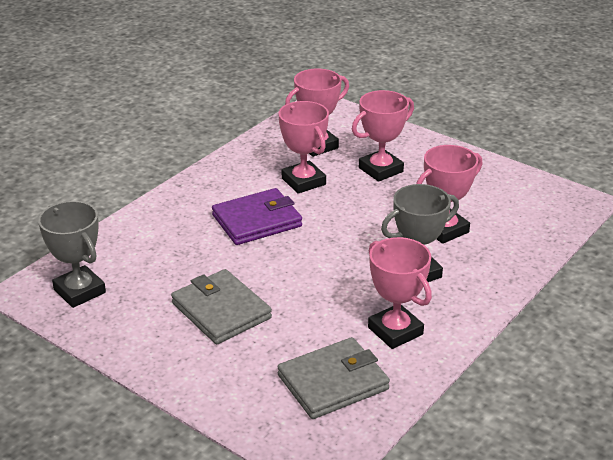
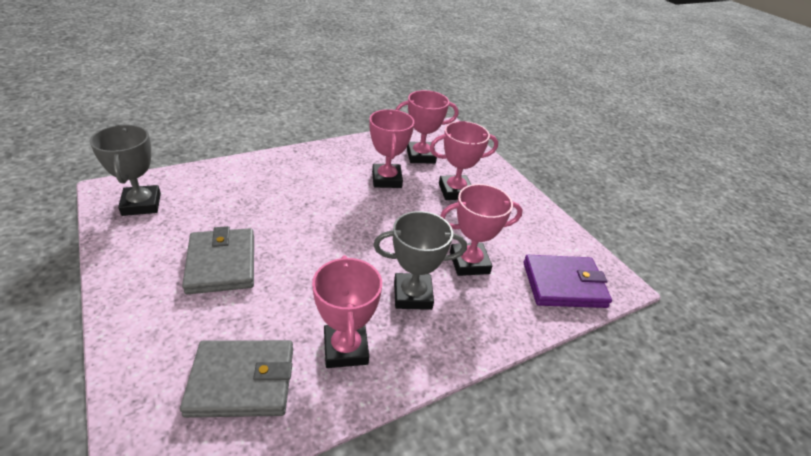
camera: 20 degrees right, 5 degrees up
(257, 221) = (323, 198): purple wallet -> purple wallet (564, 284)

